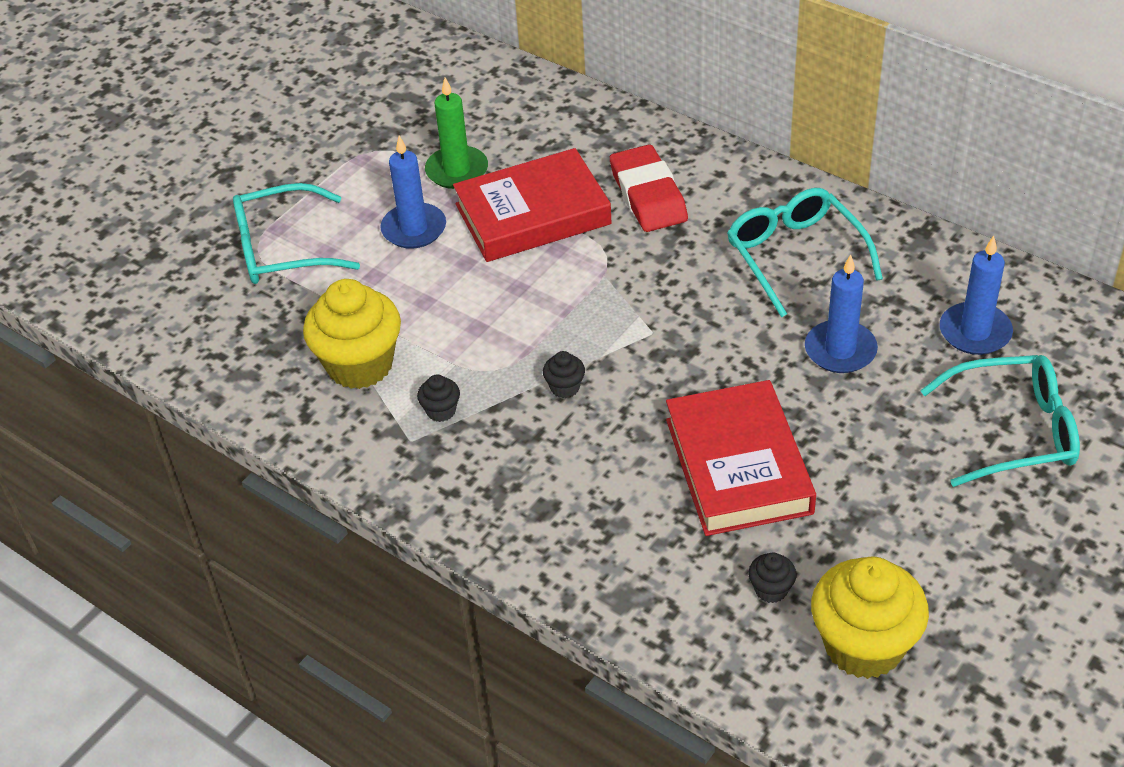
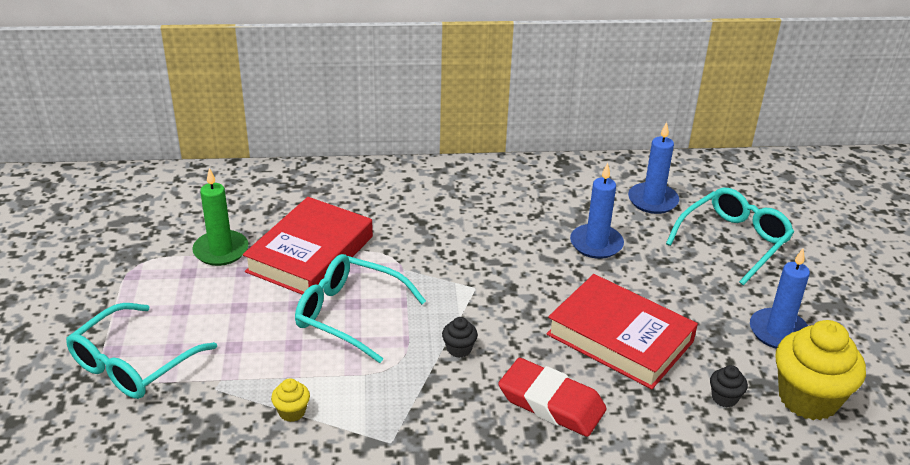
camera: 45 degrees left, 10 degrees down
(360, 365) = (292, 412): yellow cupcake -> yellow cupcake, size x0.43
(414, 229) = (230, 302): blue candle -> blue candle (778, 332)
(441, 411) = (390, 410): black cupcake -> none
(648, 195) = (376, 210): red eraser -> red eraser (551, 403)
(795, 256) = (509, 205): turquoise glasses -> turquoise glasses (349, 314)

